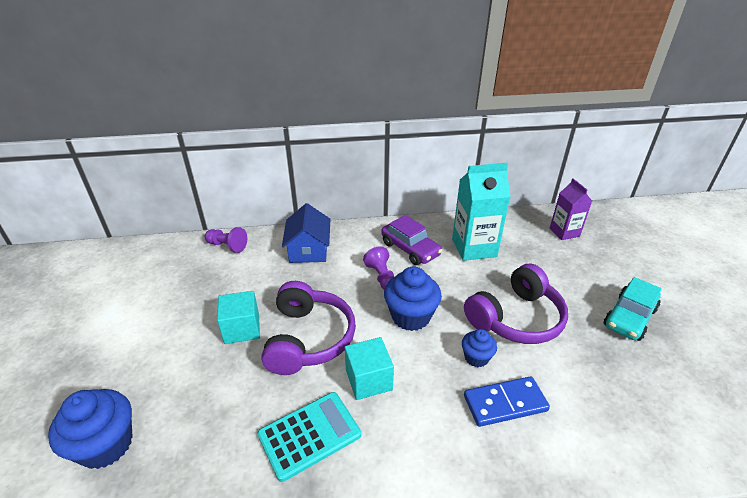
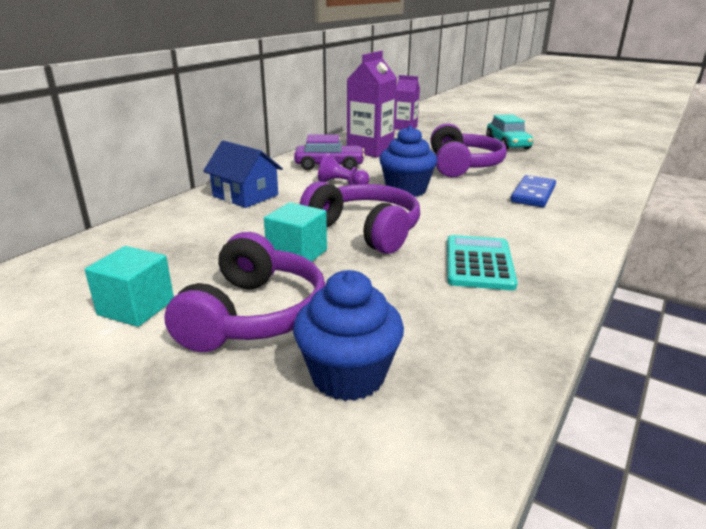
camera: 50 degrees left, 10 degrees down
(150, 360) = (254, 315): none -> purple headphones
(227, 246) = (149, 225): purple pawn -> none
(369, 380) = (450, 224): turquoise cube -> turquoise cube (136, 307)
(474, 248) = (370, 150): turquoise carton -> purple carton
(476, 357) = (481, 187): blue cupcake -> none

